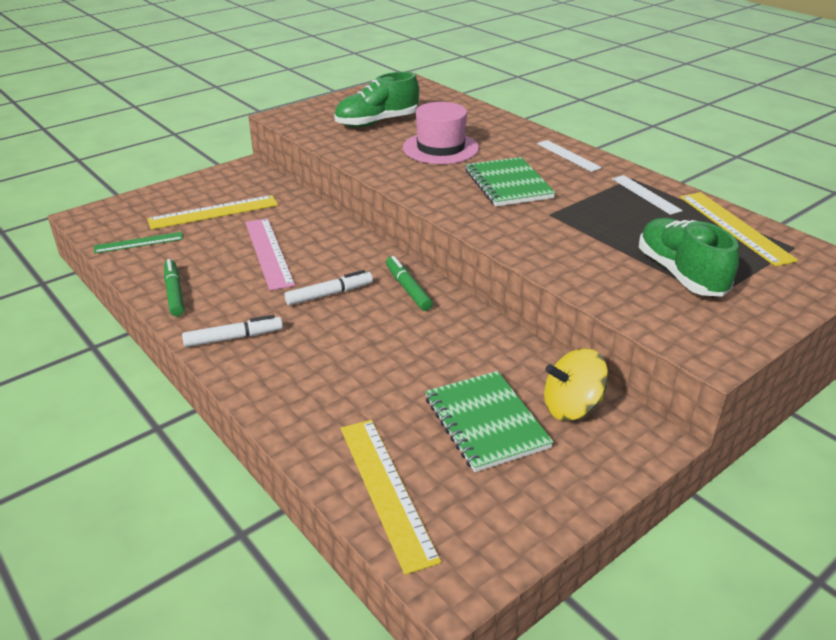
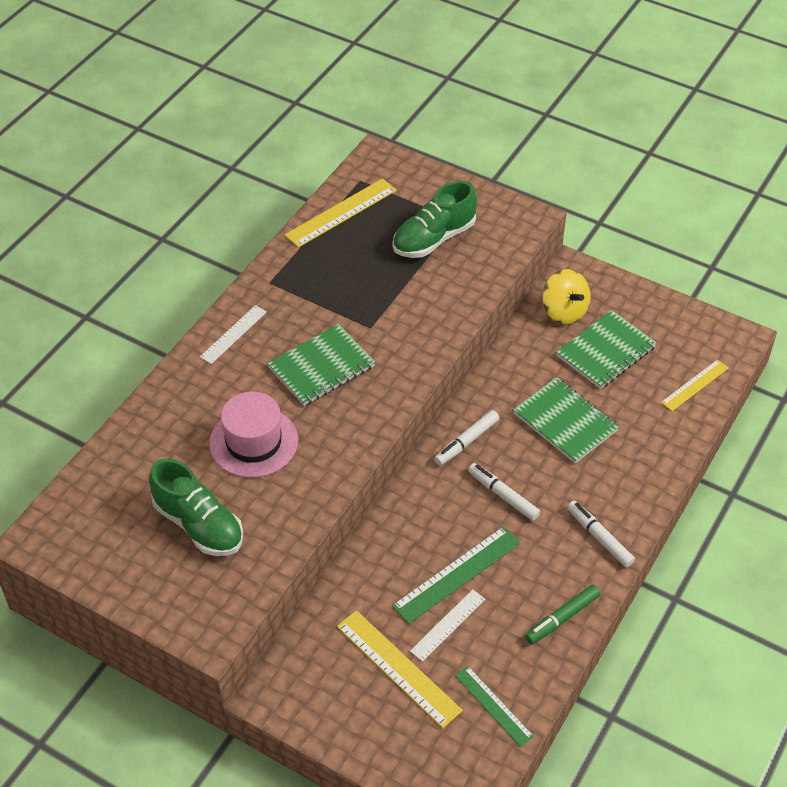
camera: 110 degrees left, 15 degrees up
(268, 252) = (457, 574): pink ruler -> green ruler
(386, 490) = (694, 385): yellow ruler -> yellow ruler, size x0.63
(393, 357) = (565, 422): none -> green notebook
(408, 289) = (466, 442): green marker -> white marker
(645, 194) = (301, 269): white ruler -> white ruler (448, 625)

